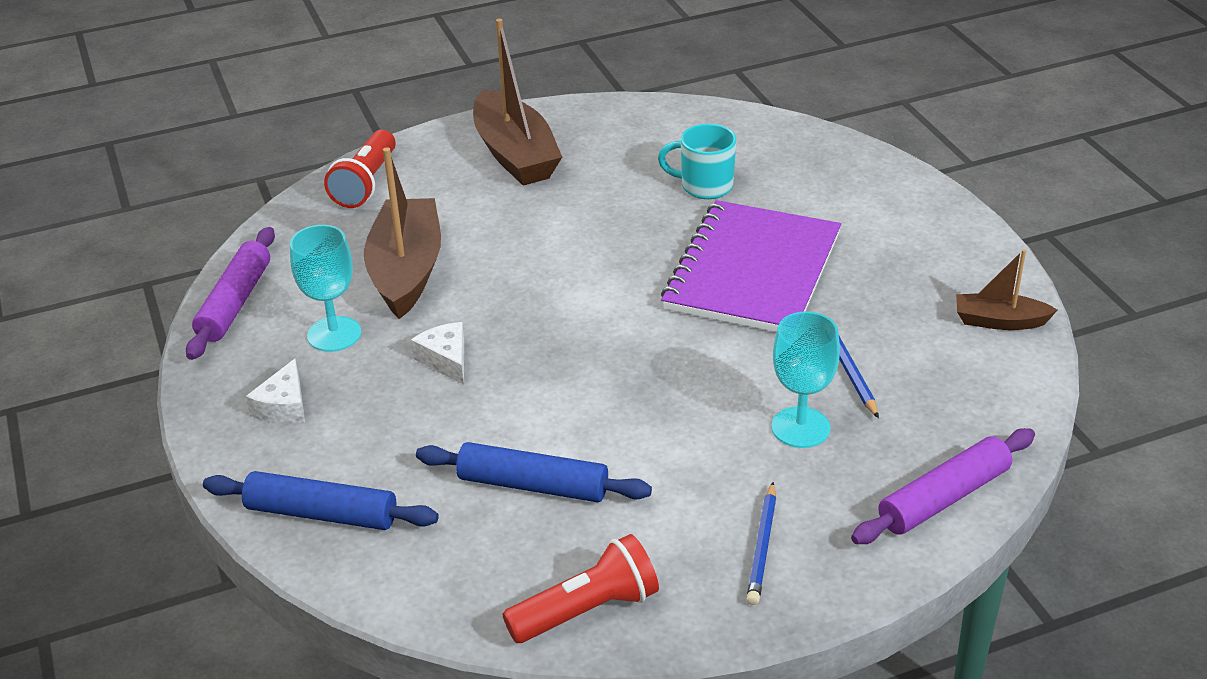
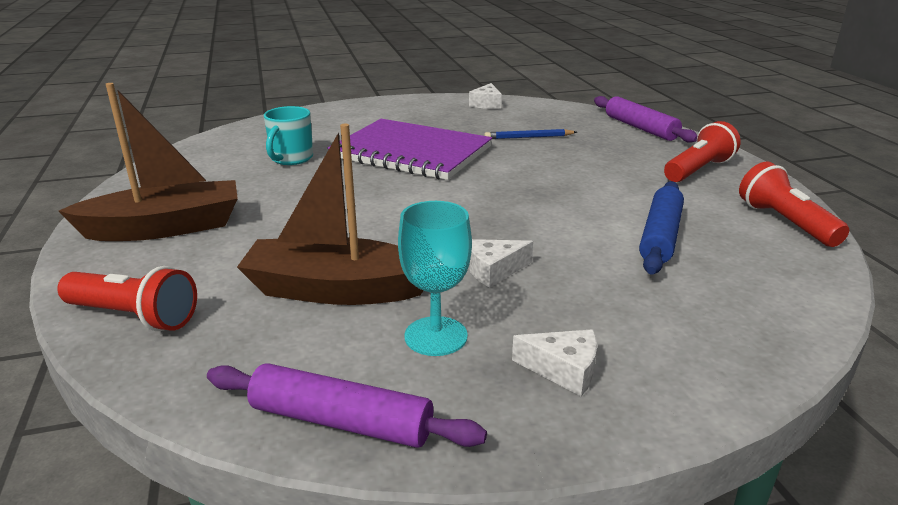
camera: 85 degrees left, 10 degrees down
(322, 513) = (730, 339): blue rolling pin -> none
(762, 547) = (698, 170): blue pencil -> red flashlight
(800, 427) = (583, 153): turquoise goblet -> none
(999, 321) = (486, 104): brown boat -> white cheese

